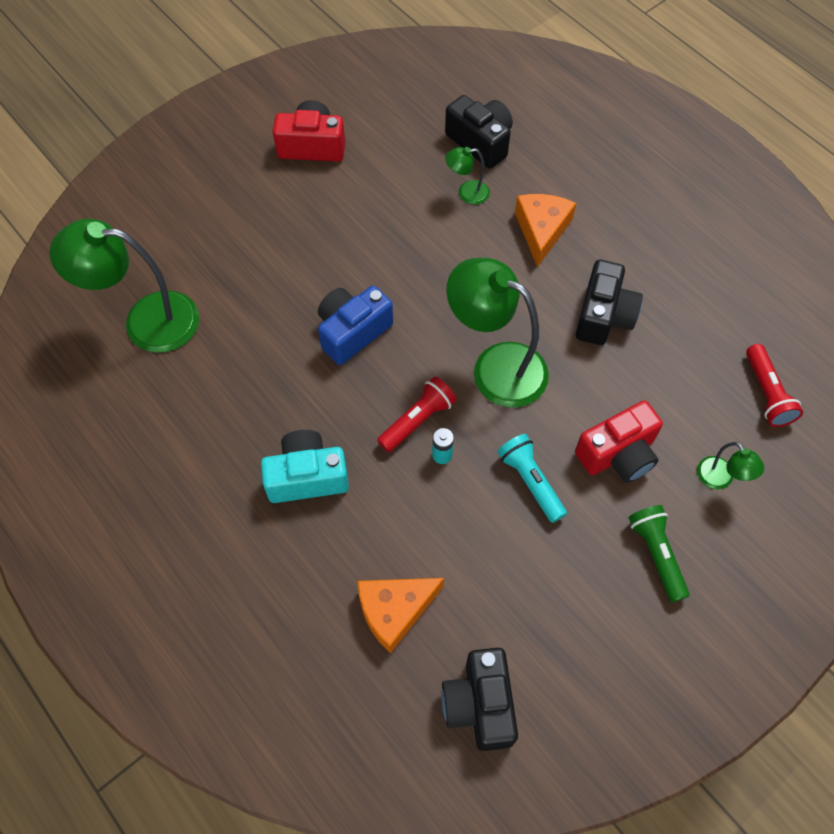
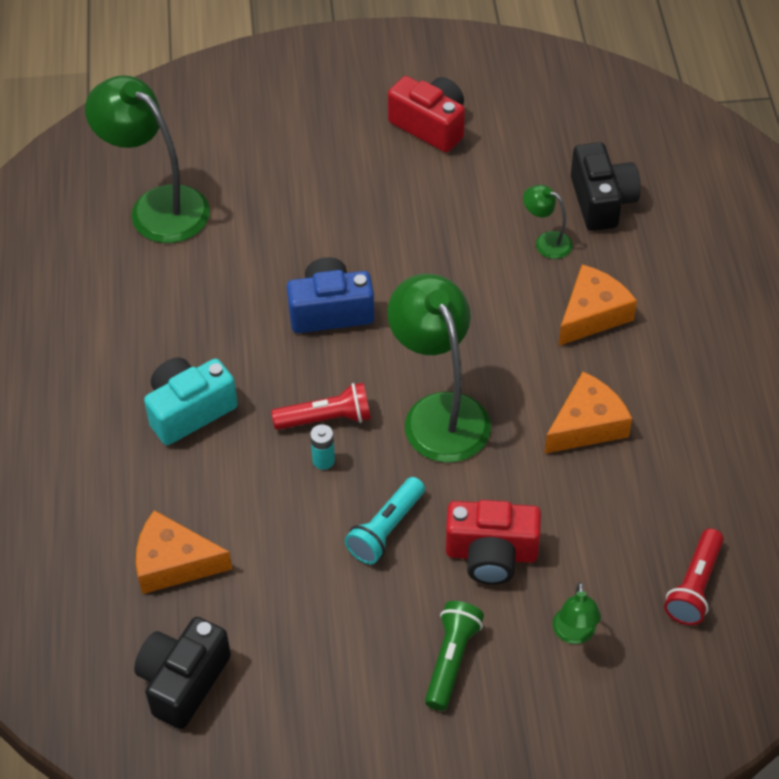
camera: 35 degrees right, 10 degrees down
(307, 476) = (189, 411): turquoise camera -> turquoise camera turned 60 degrees counterclockwise
(530, 481) = (386, 529): turquoise flashlight -> turquoise flashlight turned 150 degrees counterclockwise
(603, 316) = (587, 425): black camera -> orange cheese

